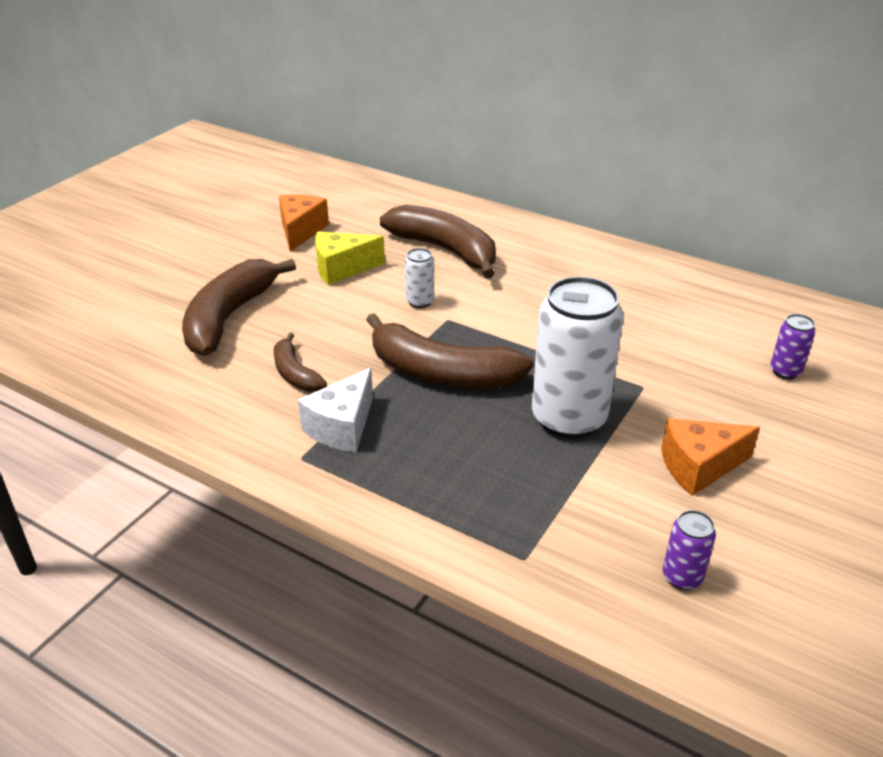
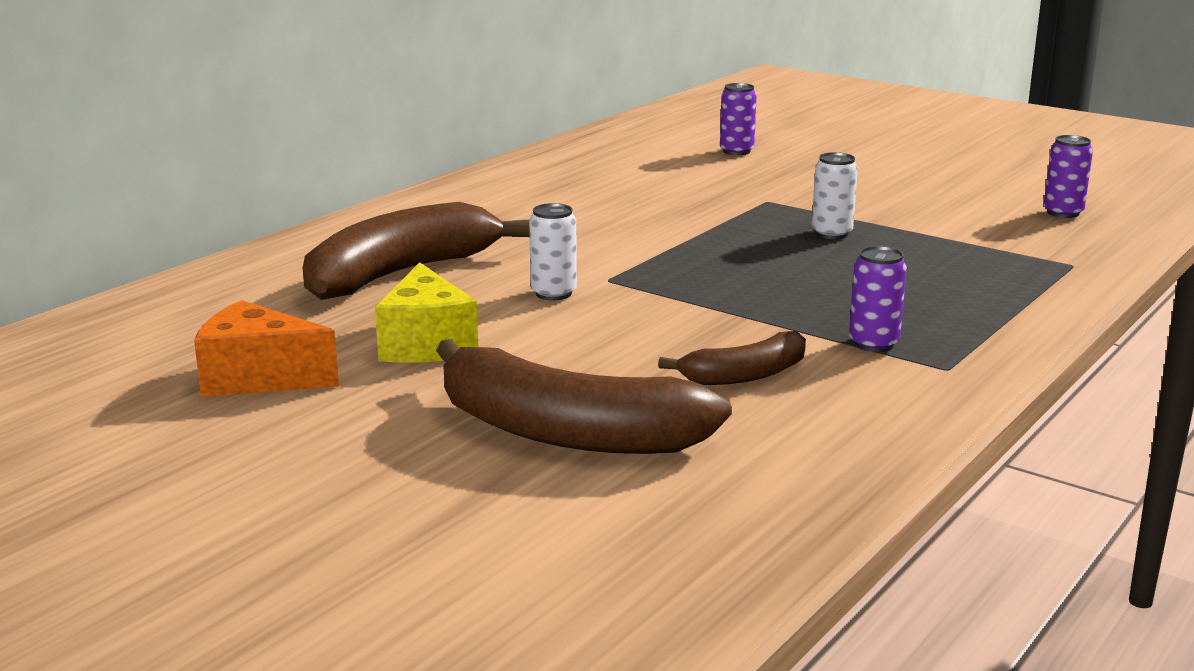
camera: 85 degrees left, 15 degrees down
(342, 427) = (873, 344): white cheese -> purple can
(441, 373) = (742, 287): brown banana -> none
(569, 418) = (831, 233): white can -> white can, size x0.44
(698, 467) = (902, 194): orange cheese -> none

